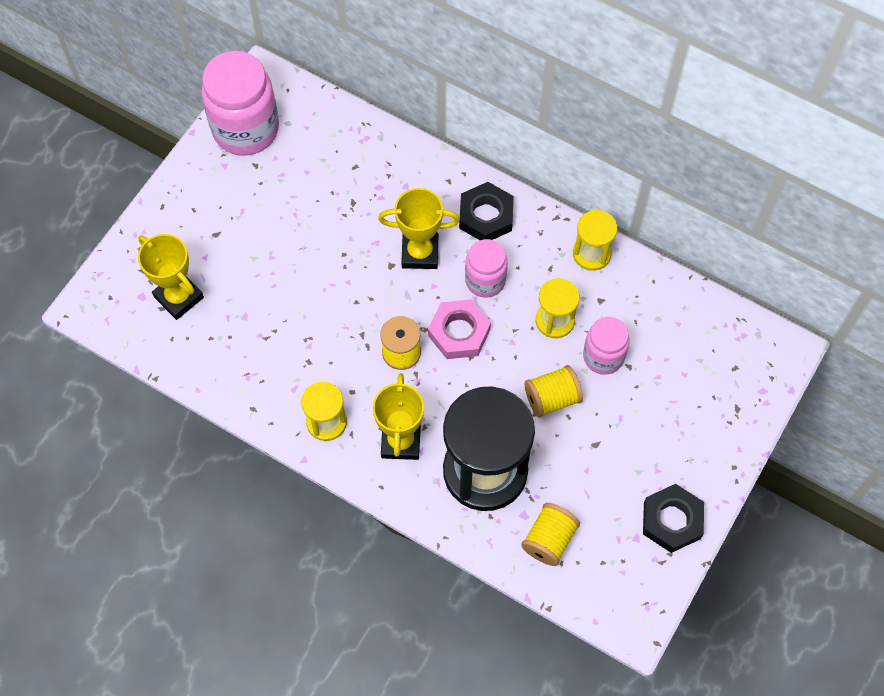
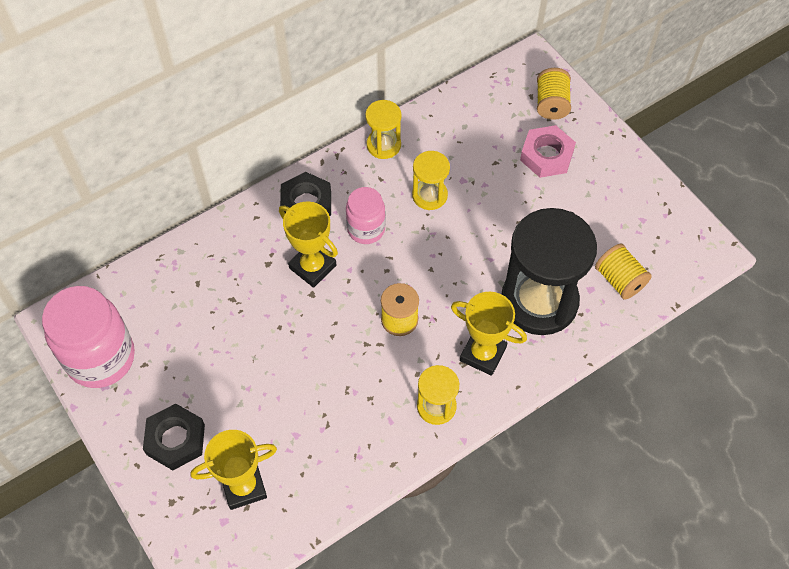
camera: 65 degrees left, 5 degrees down
(420, 253) = (312, 267): yellow trophy -> yellow trophy turned 75 degrees counterclockwise
(459, 332) = (404, 268): pink nut -> pink nut (546, 155)
(552, 398) = (497, 226): yellow spool -> yellow spool (551, 104)
(603, 356) = (478, 176): pink jar -> none
(672, 520) = (638, 190): black nut -> black nut (175, 439)

